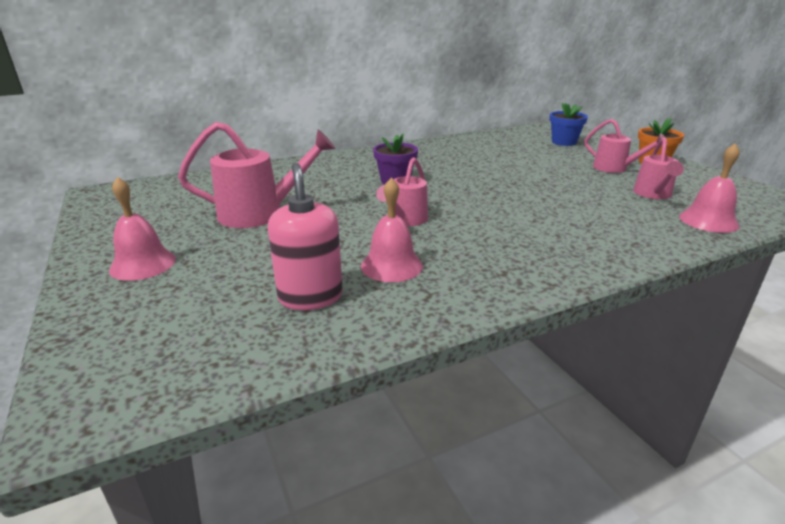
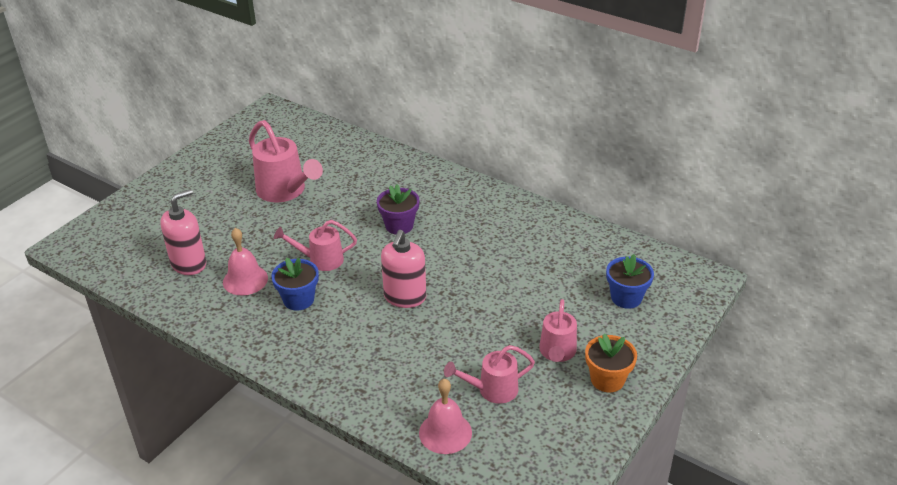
camera: 60 degrees right, 10 degrees up
(143, 264) = (188, 186): pink bell -> none
(461, 243) = (298, 300): none -> blue flower pot
(503, 199) = (405, 297): none -> pink soap dispenser

